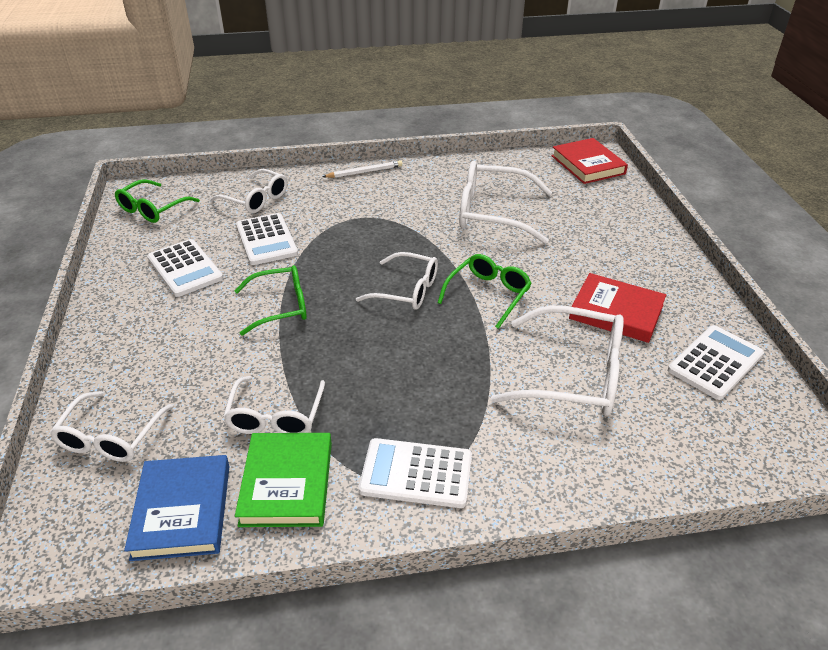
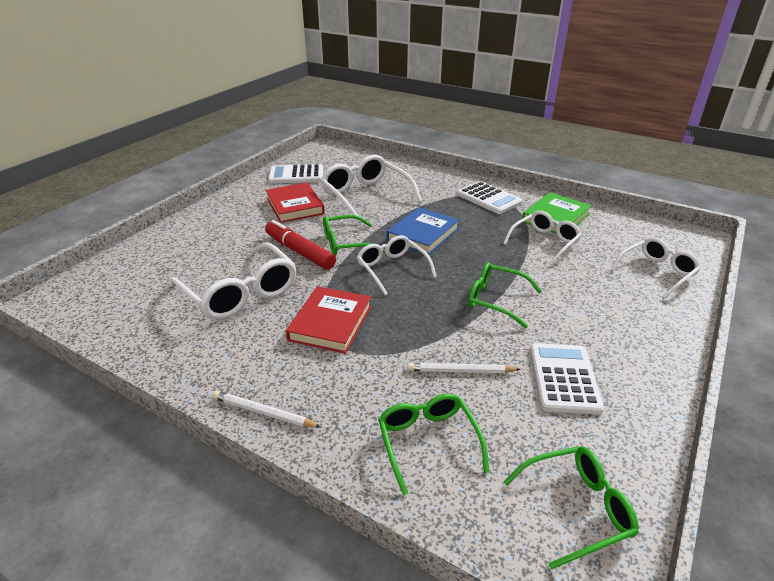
camera: 140 degrees left, 5 degrees down
(182, 511) = (616, 228): blue book -> blue book (423, 234)
(256, 199) = (428, 442): white glasses -> green glasses
(266, 240) = (460, 371): white calculator -> white pencil
(512, 264) = (299, 251): none -> red marker
(588, 165) = (82, 294): red book -> red book (331, 323)

